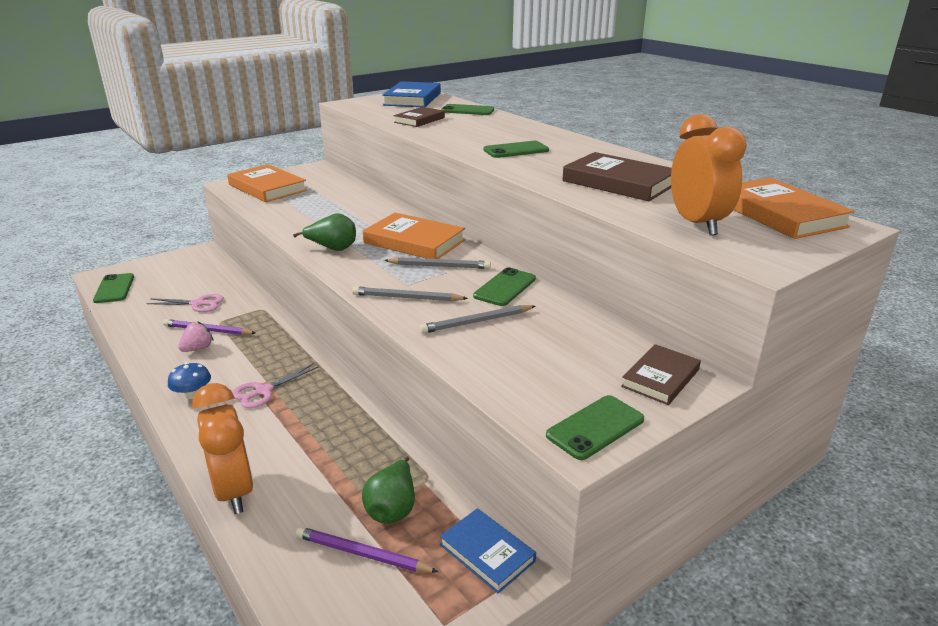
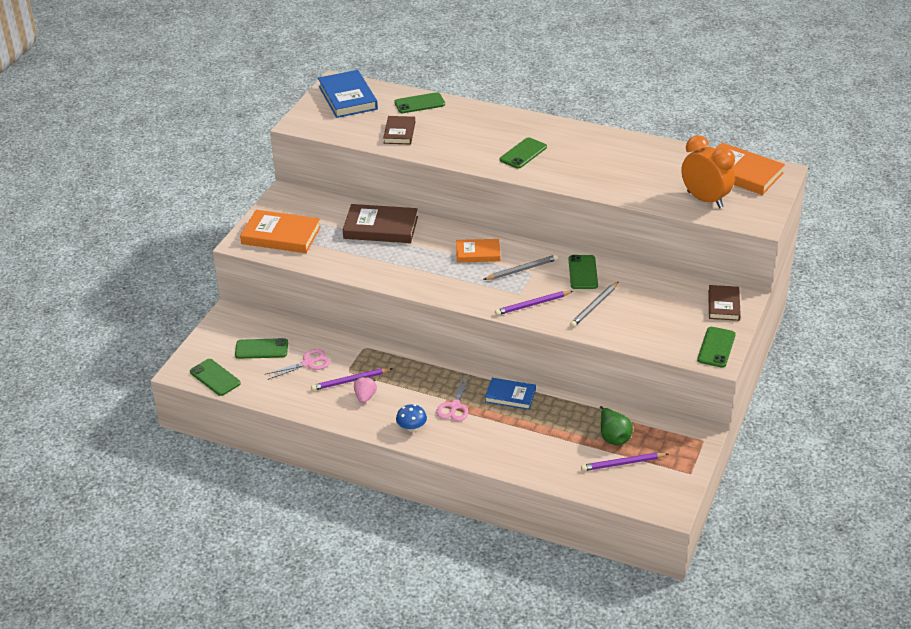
camera: 30 degrees left, 10 degrees up
(182, 281) = (261, 349): none -> green phone
(234, 491) = (519, 466): orange clock -> none
(333, 248) = (429, 281): green pear -> none
(407, 298) = (532, 304): grey pencil -> purple pencil
(414, 241) = (478, 253): orange book -> orange book, size x0.62
(487, 553) = (680, 436): blue book -> blue book (510, 396)
(619, 182) = (627, 171): brown book -> brown book (380, 228)

